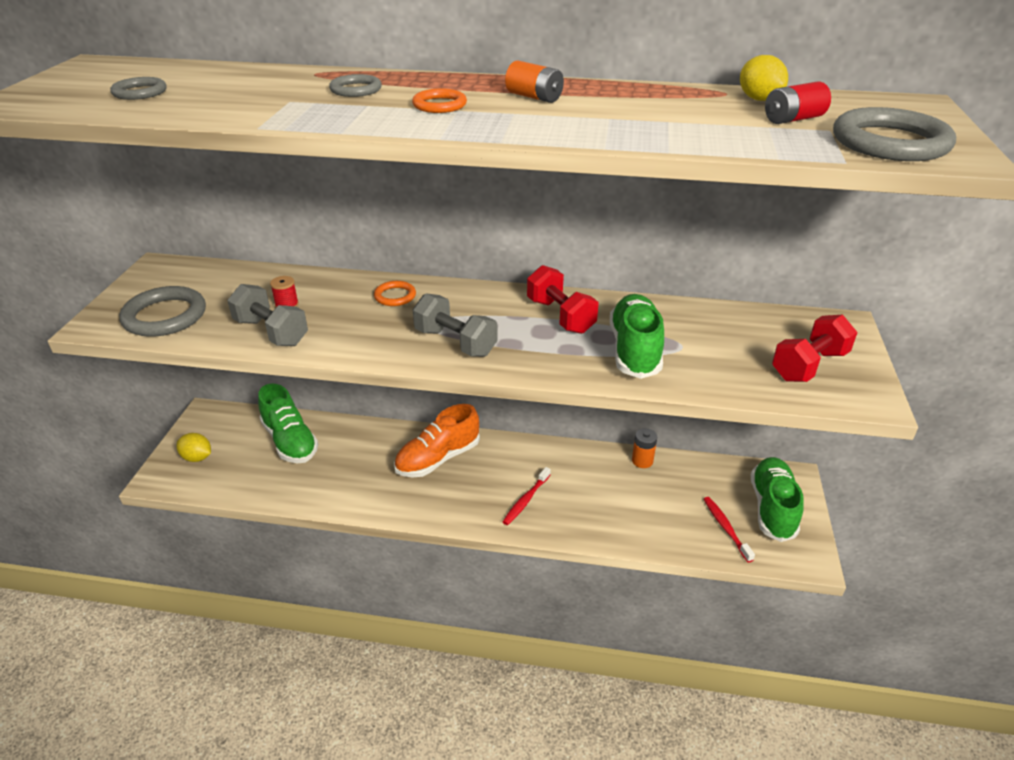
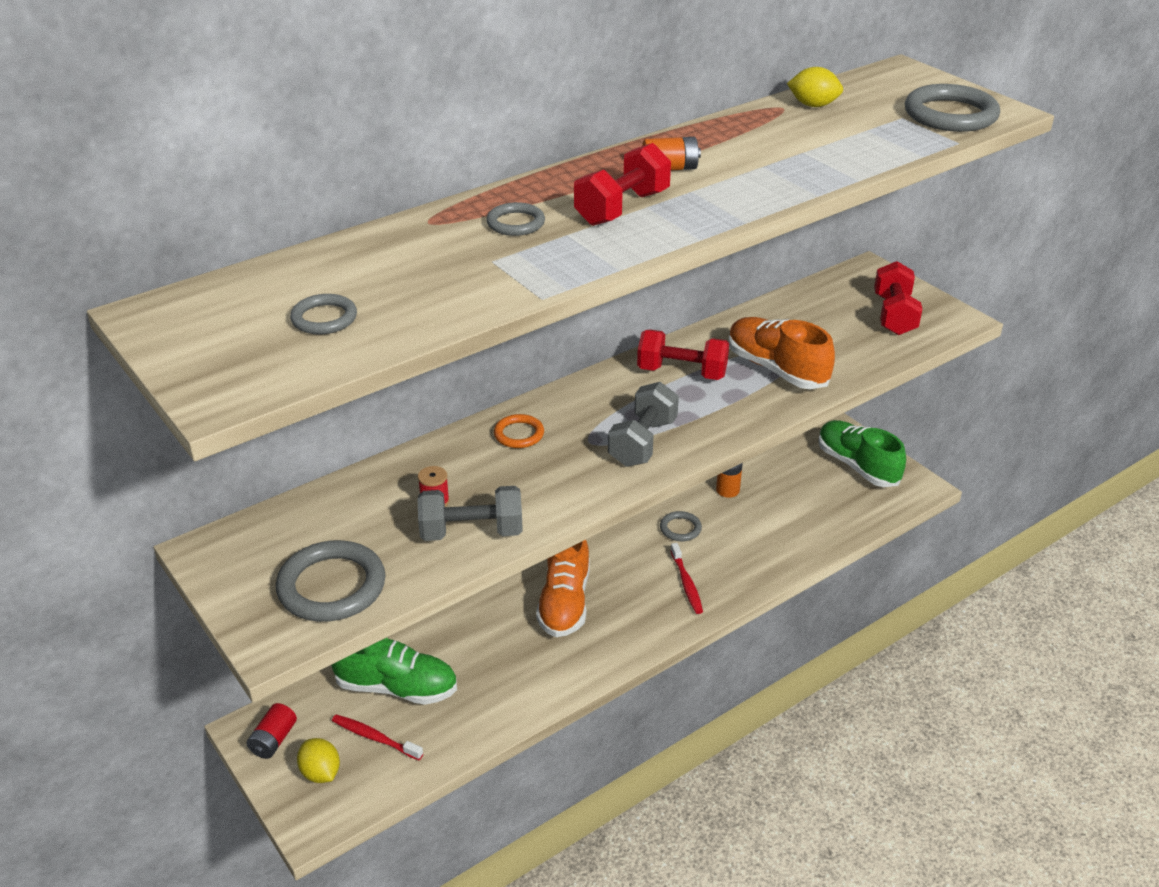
camera: 45 degrees left, 0 degrees up
(197, 457) = (320, 773): yellow lemon -> yellow lemon turned 75 degrees clockwise
(439, 105) = (622, 208): orange ring -> red dumbbell
(455, 342) = (643, 442): grey dumbbell -> grey dumbbell turned 60 degrees counterclockwise
(573, 464) = (680, 528): none -> grey ring
(634, 350) = (776, 369): green shoe -> orange shoe
(725, 528) = (848, 502): red toothbrush -> red toothbrush (375, 738)
(793, 119) = (867, 116): red battery -> red battery (273, 740)

